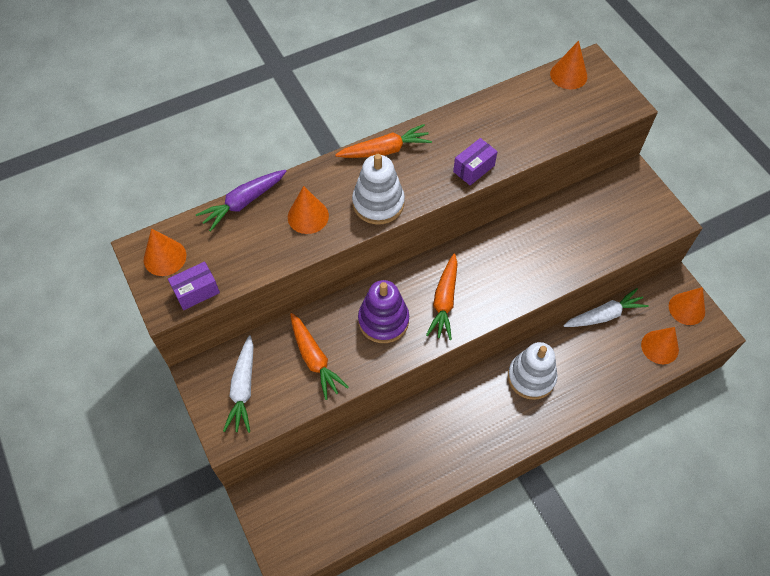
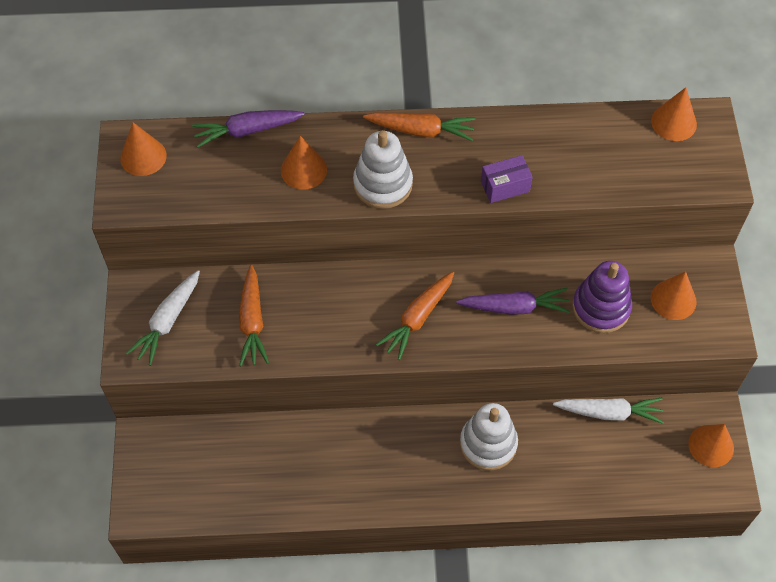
camera: 25 degrees right, 0 degrees up
(196, 292) = (156, 203): purple box -> none
(383, 320) = (343, 312): purple stacking toy -> purple stacking toy (601, 308)
(512, 262) = (514, 307): none -> purple carrot
(659, 347) = (653, 474): orange cone -> orange cone (673, 299)

